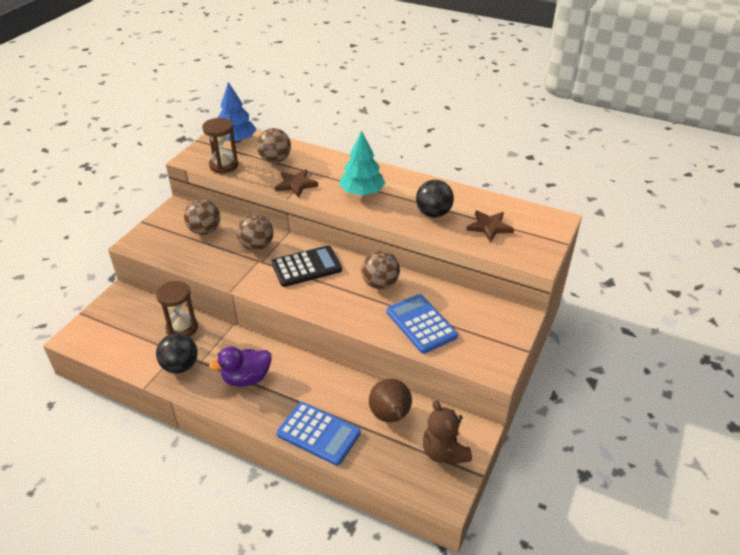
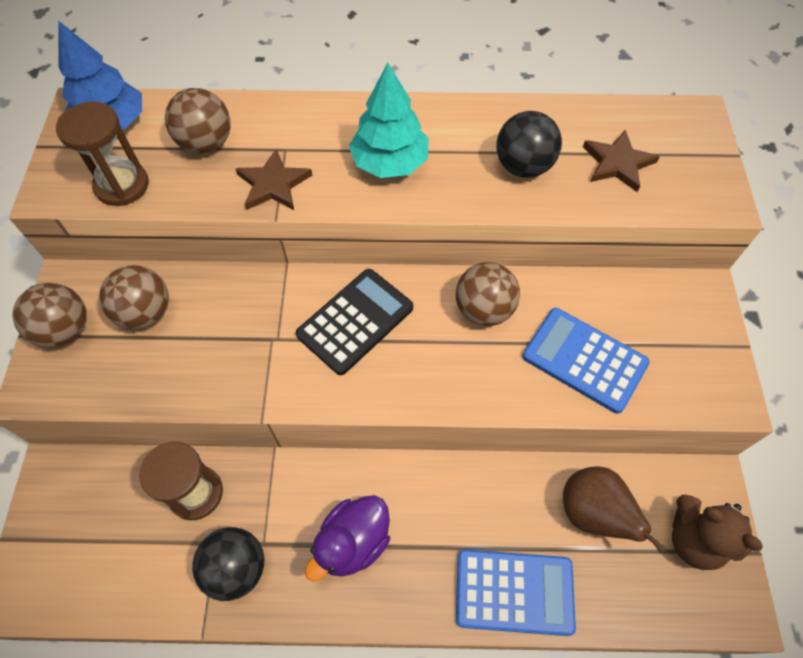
camera: 25 degrees left, 20 degrees up
(257, 246) = (252, 311): brown ball -> brown ball (65, 330)

